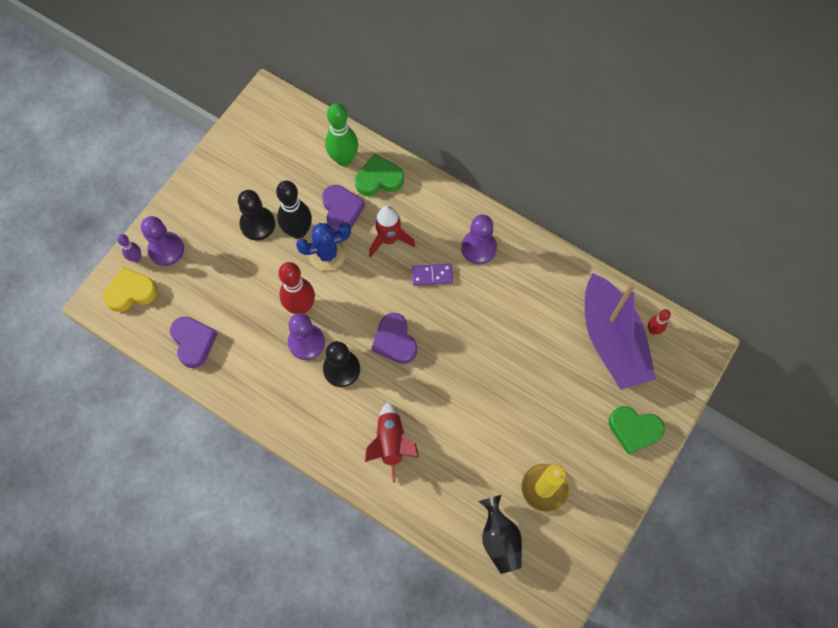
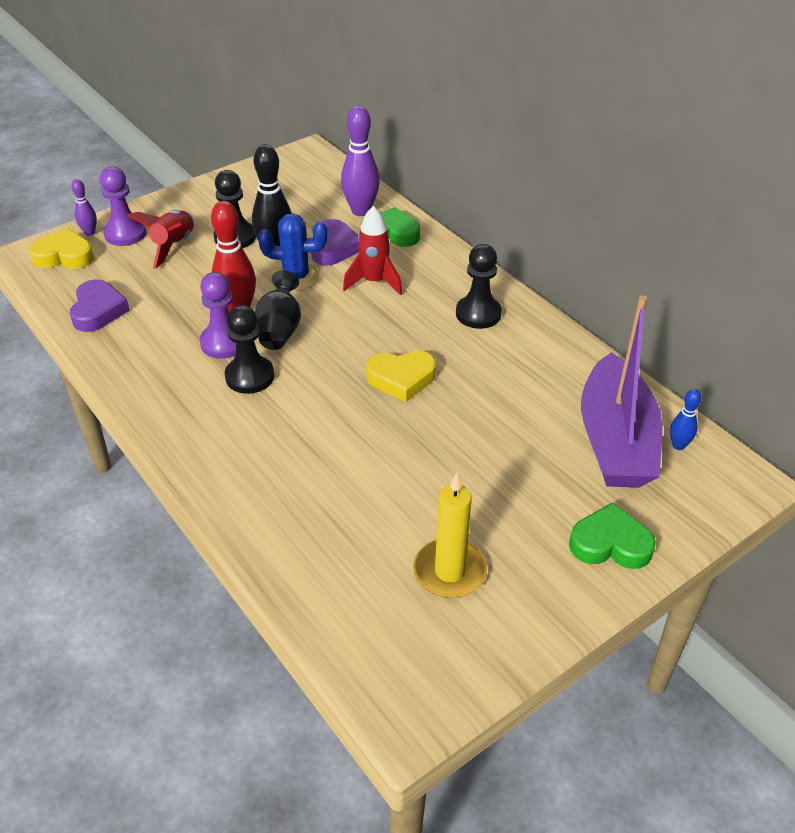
camera: 20 degrees right, 25 degrees down
(344, 159) = (361, 211): green bowling pin -> purple bowling pin
(391, 443) = (267, 462): red rocket -> red rocket (174, 246)
(395, 341) = (329, 368): purple heart -> none
(432, 275) = (408, 323): purple domino -> none
(449, 333) = (401, 378): none -> yellow heart
(478, 248) = (478, 314): purple pawn -> black pawn
(499, 539) = (355, 611): black vase -> black vase (280, 330)
(634, 430) = (610, 544): green heart -> green heart turned 150 degrees clockwise
(653, 330) = (678, 445): red bowling pin -> blue bowling pin

